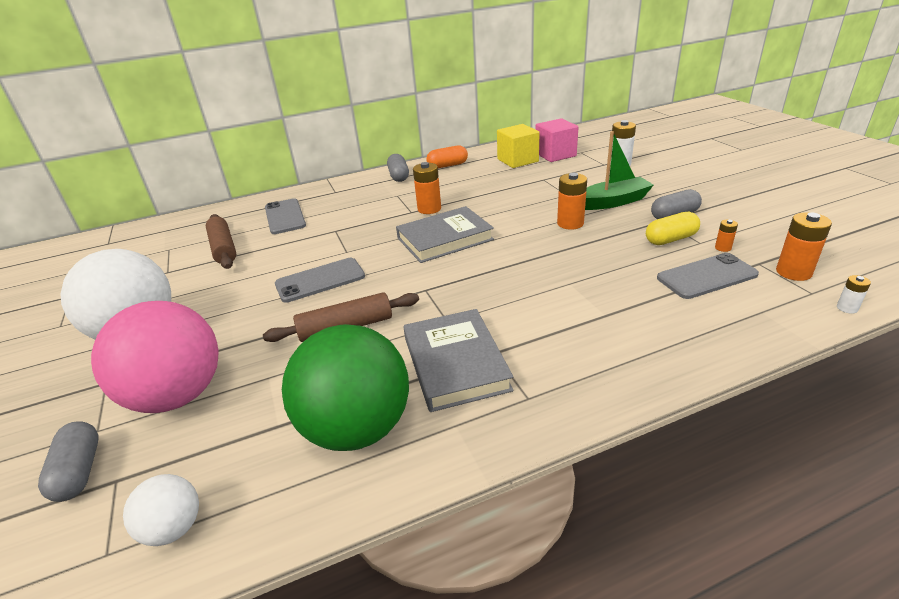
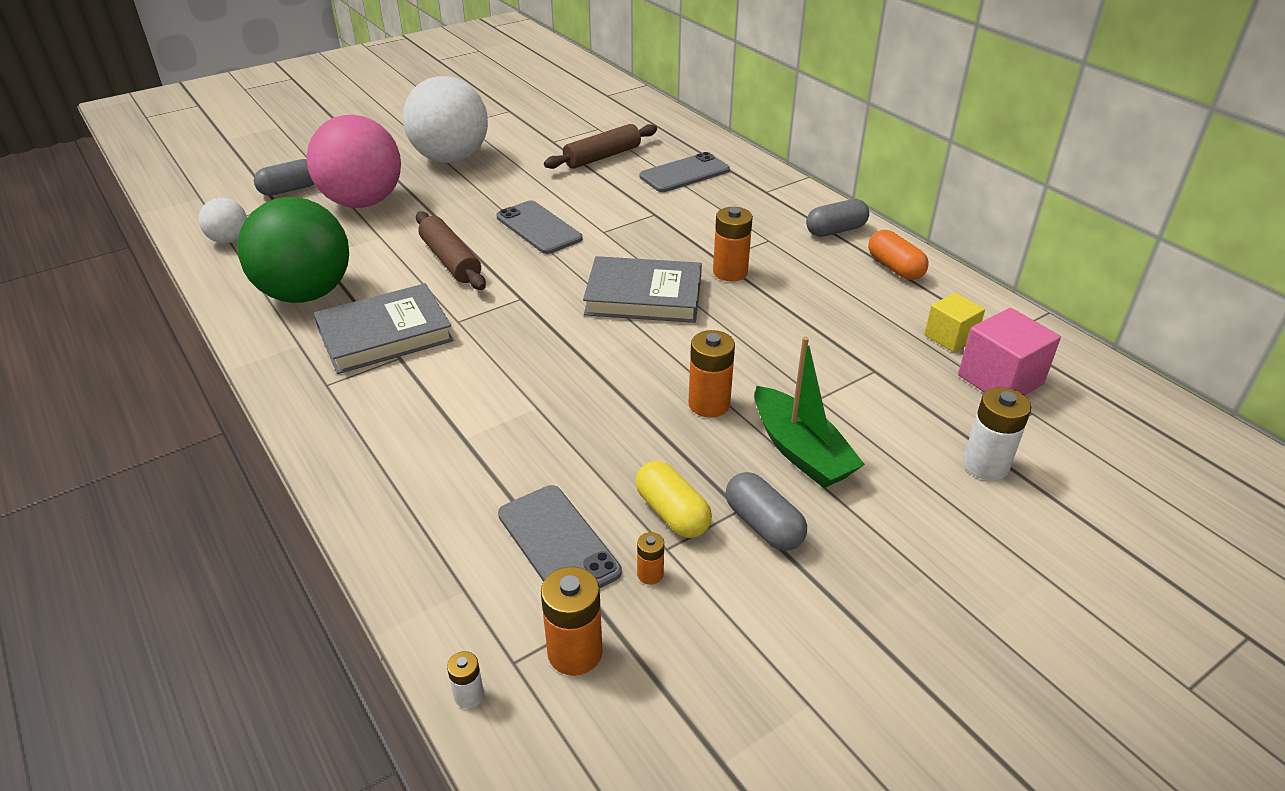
camera: 75 degrees right, 5 degrees up
(444, 239) = (643, 296): grey book -> grey book turned 45 degrees counterclockwise
(517, 160) = (950, 337): yellow cube -> yellow cube, size x0.65

